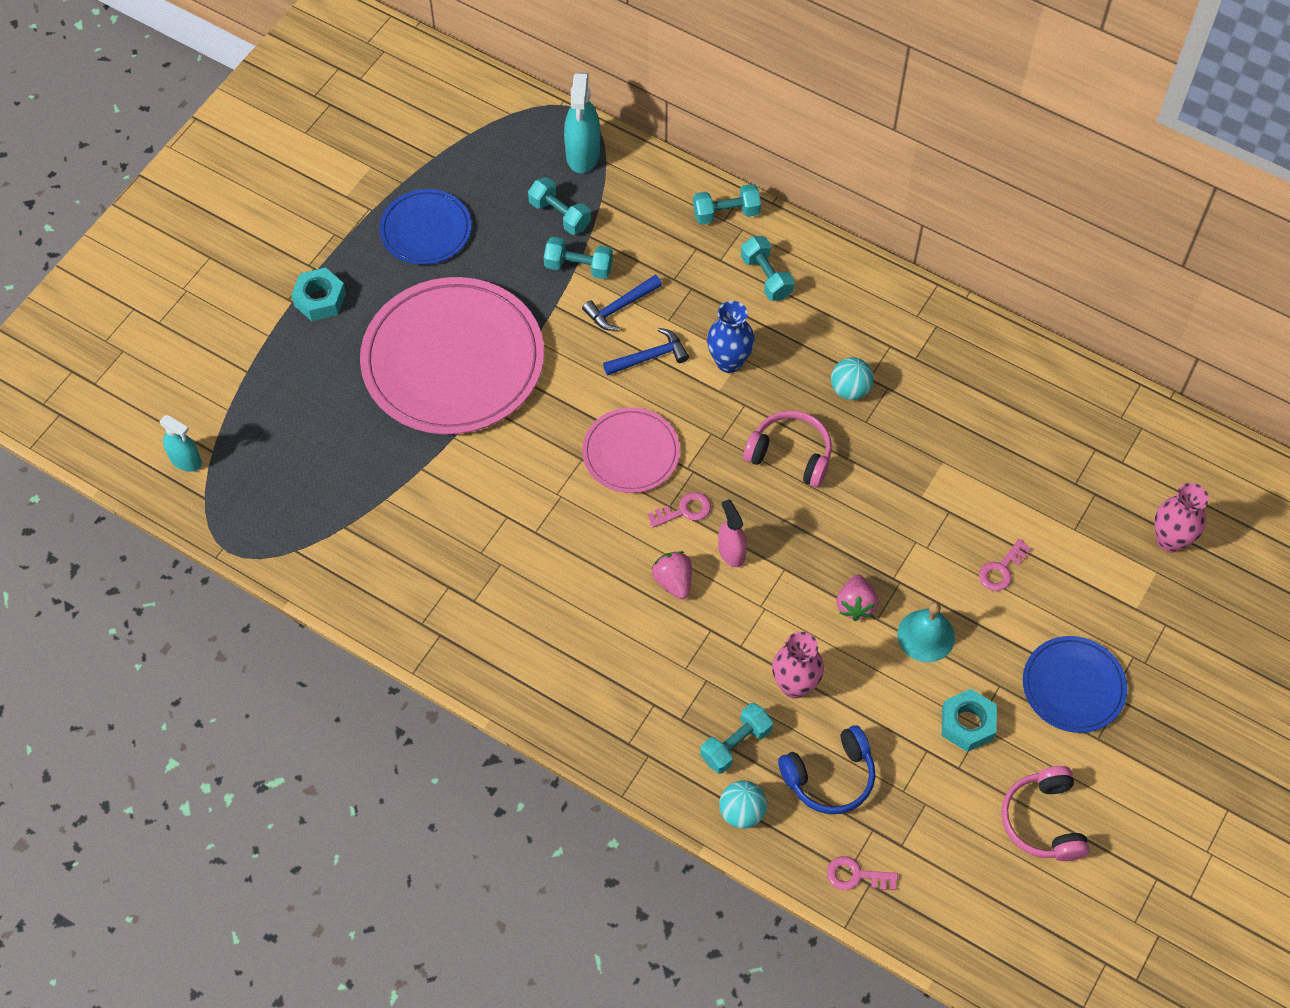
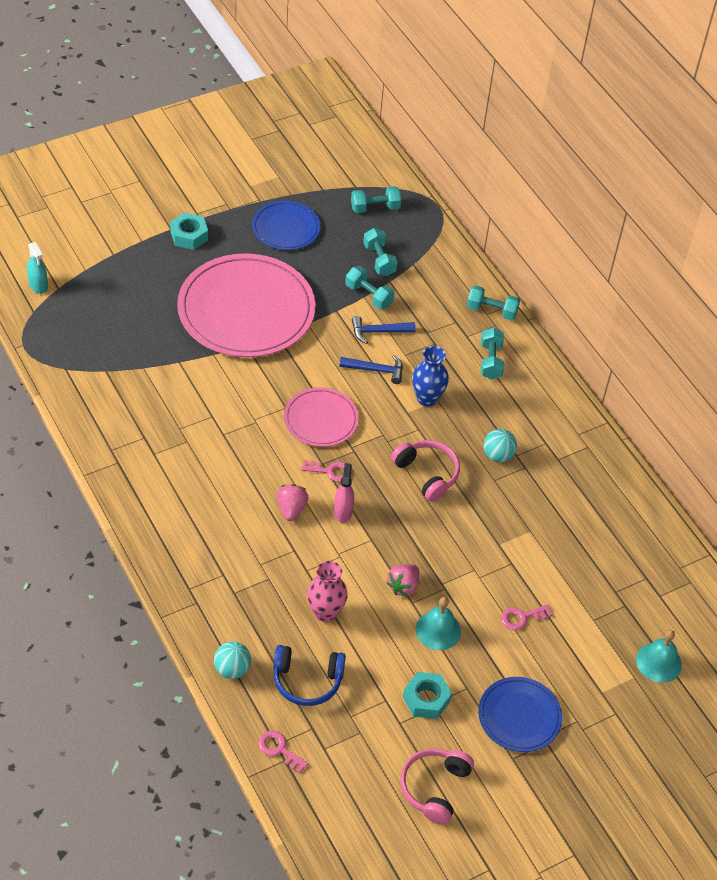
camera: 25 degrees right, 10 degrees down
(583, 154) = (421, 232): turquoise spray bottle -> none
(735, 744) = (259, 627): turquoise dumbbell -> turquoise dumbbell (375, 208)
(1170, 540) = (659, 662): pink vase -> turquoise bell

